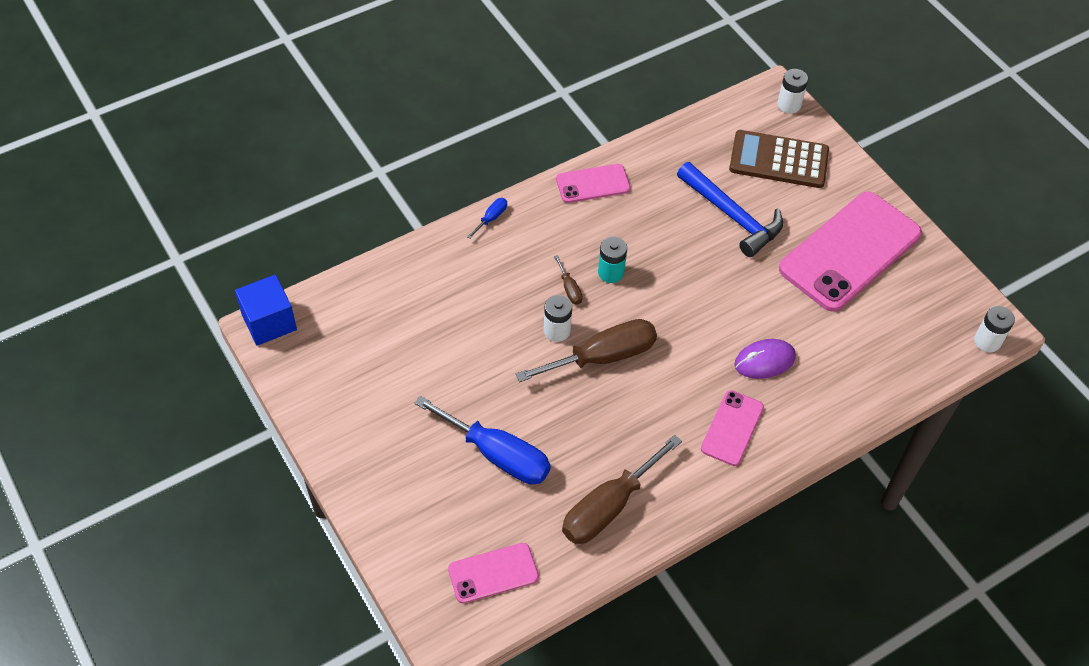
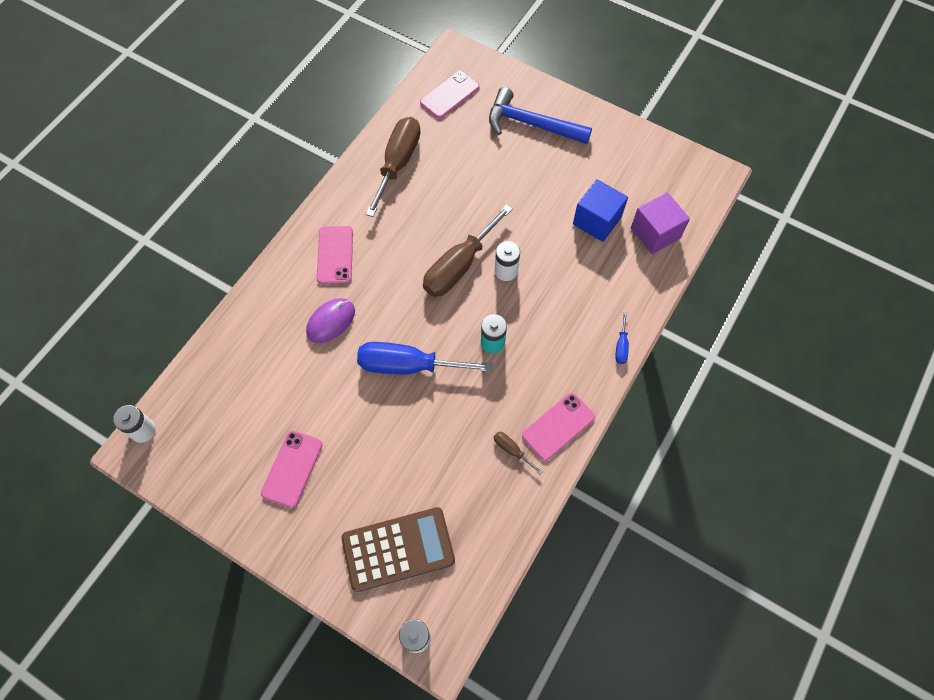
camera: 155 degrees right, 10 degrees up
(269, 322) = (715, 180): blue cube -> blue cube (597, 221)
(378, 299) = (655, 233): none -> purple cube
(497, 454) = (492, 163): blue screwdriver -> blue screwdriver (408, 366)
(569, 289) = (517, 311): brown screwdriver -> brown screwdriver (512, 450)
(732, 216) = (416, 455): blue hammer -> blue hammer (531, 124)
(849, 251) = (292, 468): pink phone -> pink phone, size x0.49

